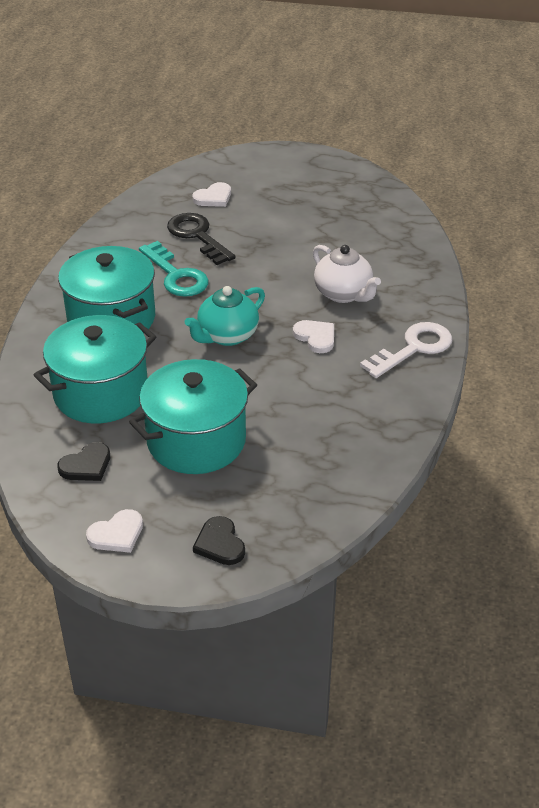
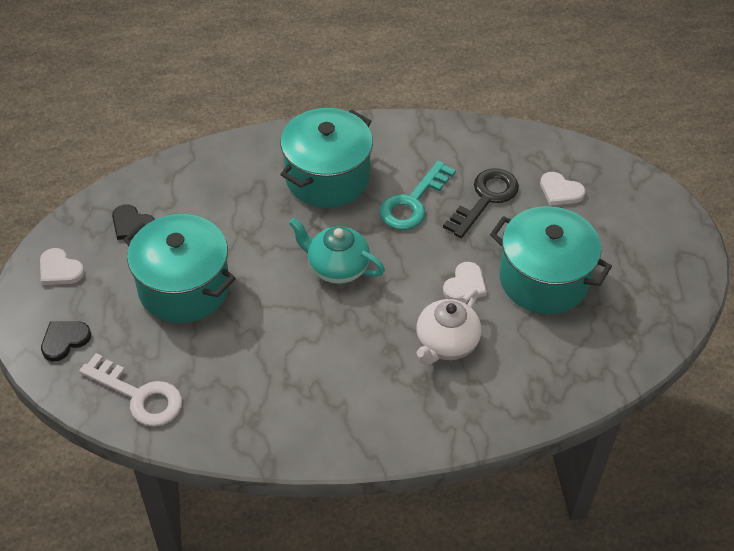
camera: 70 degrees right, 10 degrees up
(101, 393) = (223, 204): turquoise pot -> turquoise pot (543, 279)
(315, 337) = (363, 338): white heart -> white heart (465, 285)
(413, 348) = (379, 426): white key -> white key (138, 395)

